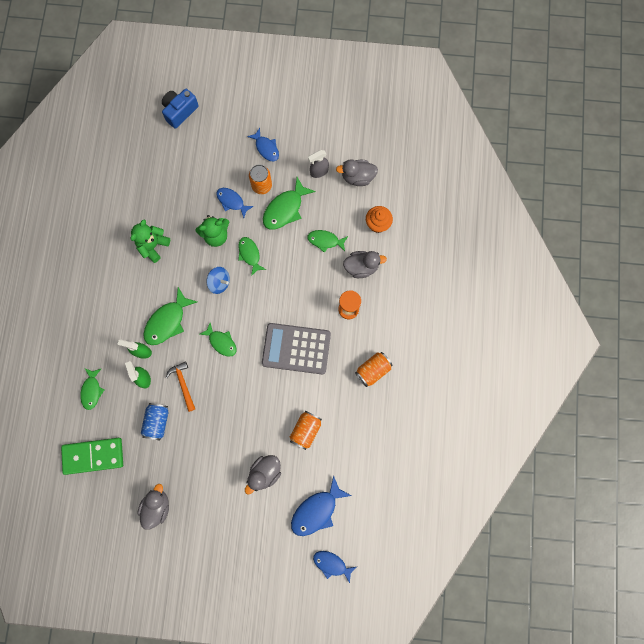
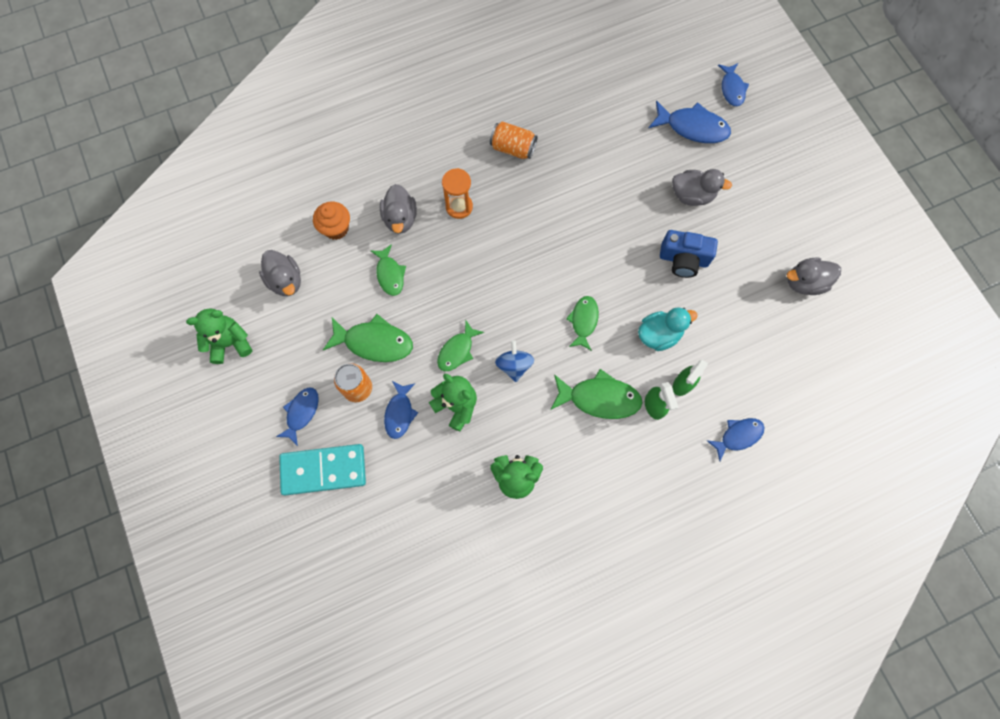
camera: 120 degrees left, 5 degrees down
(92, 390) = (738, 436): green fish -> blue fish
(93, 455) = (805, 385): green domino -> none
(157, 422) = (719, 337): blue can -> none
(180, 111) = (304, 563): blue camera -> blue camera (683, 259)
(183, 384) = (659, 335): orange hammer -> turquoise duck
(225, 145) = (323, 470): none -> turquoise domino
(296, 349) = (539, 236): grey calculator -> none
(305, 430) = (621, 180): orange can -> none
(319, 171) = (301, 330): grey spray bottle -> none
(334, 128) = (230, 343): none -> green teddy bear
(361, 267) = (400, 218): grey duck -> grey duck turned 150 degrees counterclockwise

